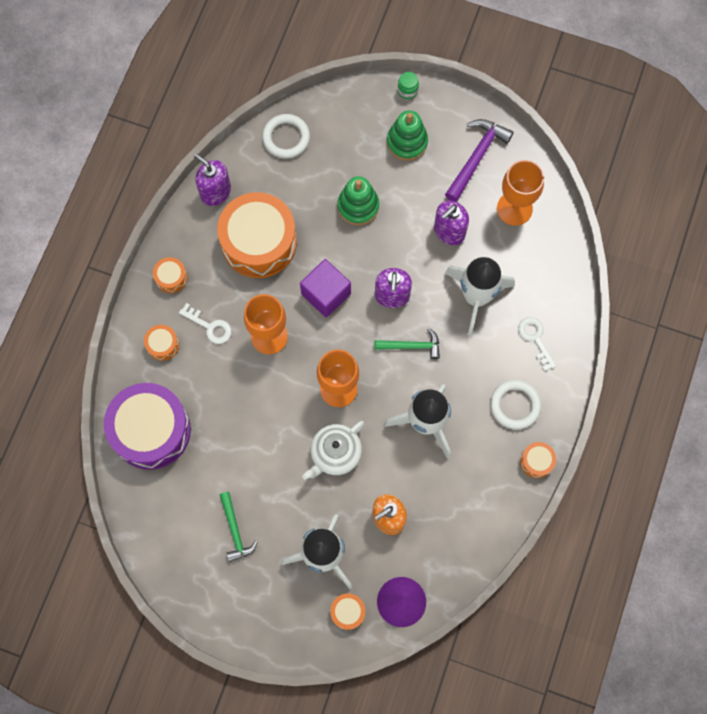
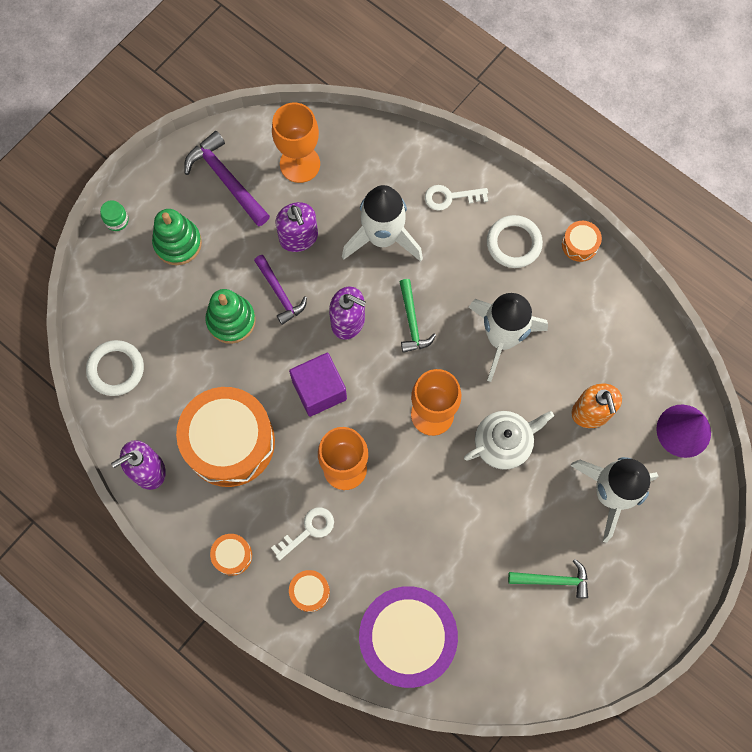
camera: 70 degrees left, 0 degrees up
(335, 454) = (503, 443): white teapot -> white teapot turned 90 degrees counterclockwise
(347, 612) = (678, 489): orange drum -> none
(395, 234) = (280, 293): none -> purple hammer
(411, 346) = (412, 322): green hammer -> green hammer turned 150 degrees clockwise

